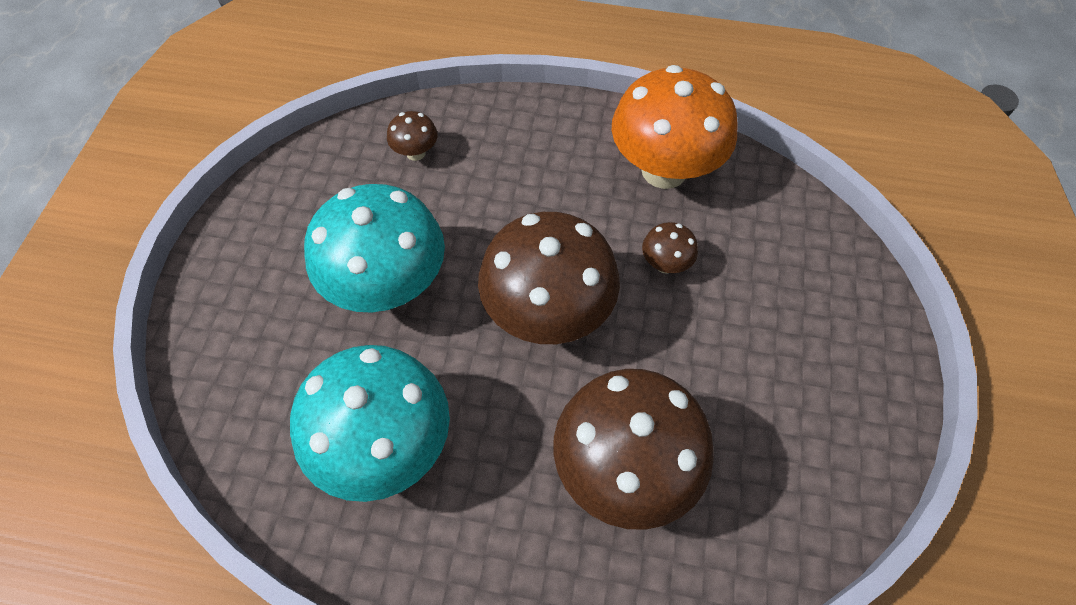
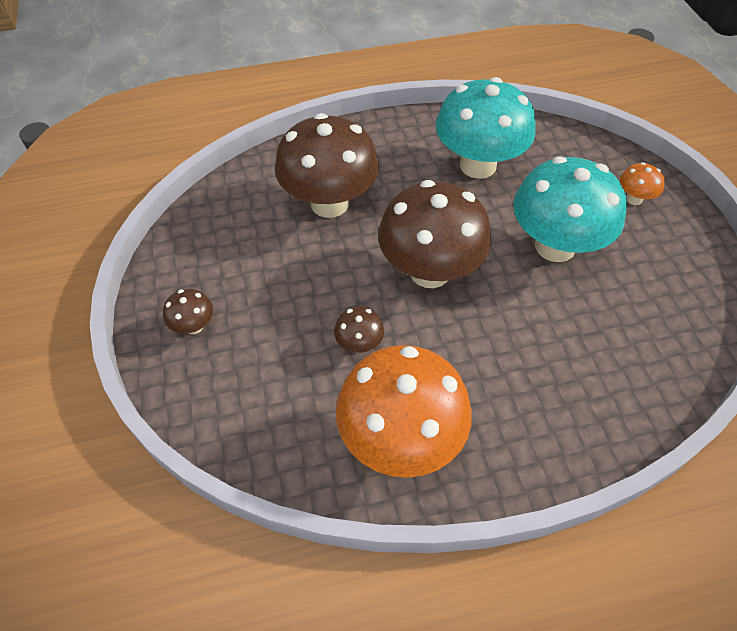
camera: 155 degrees right, 5 degrees down
(244, 307) = (634, 199): none -> orange mushroom
(416, 153) = (632, 359): brown mushroom -> brown mushroom (194, 326)

